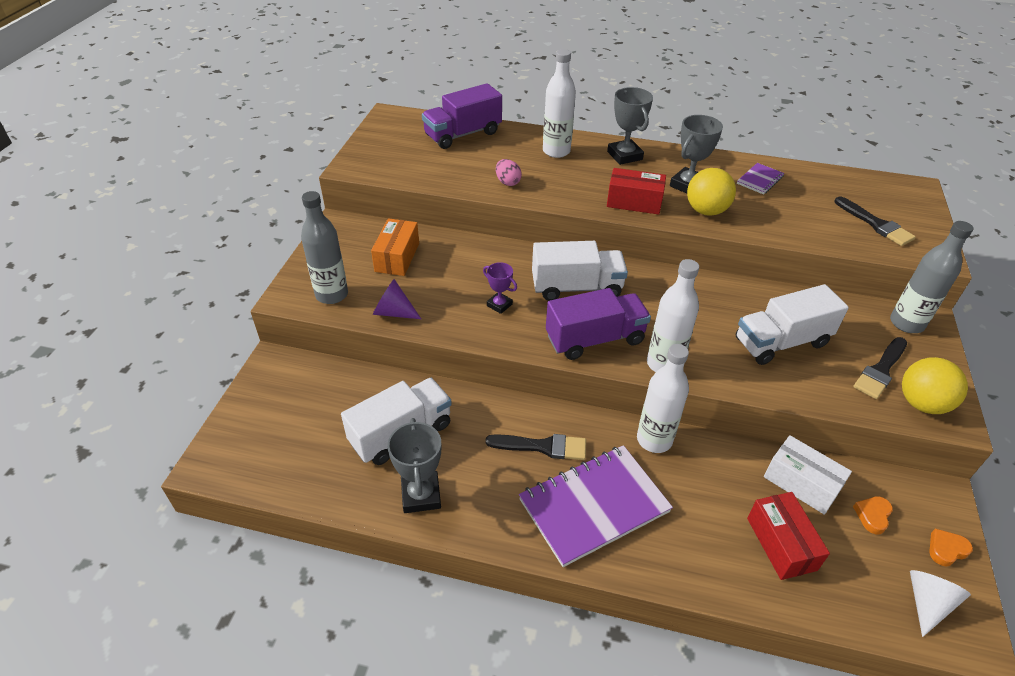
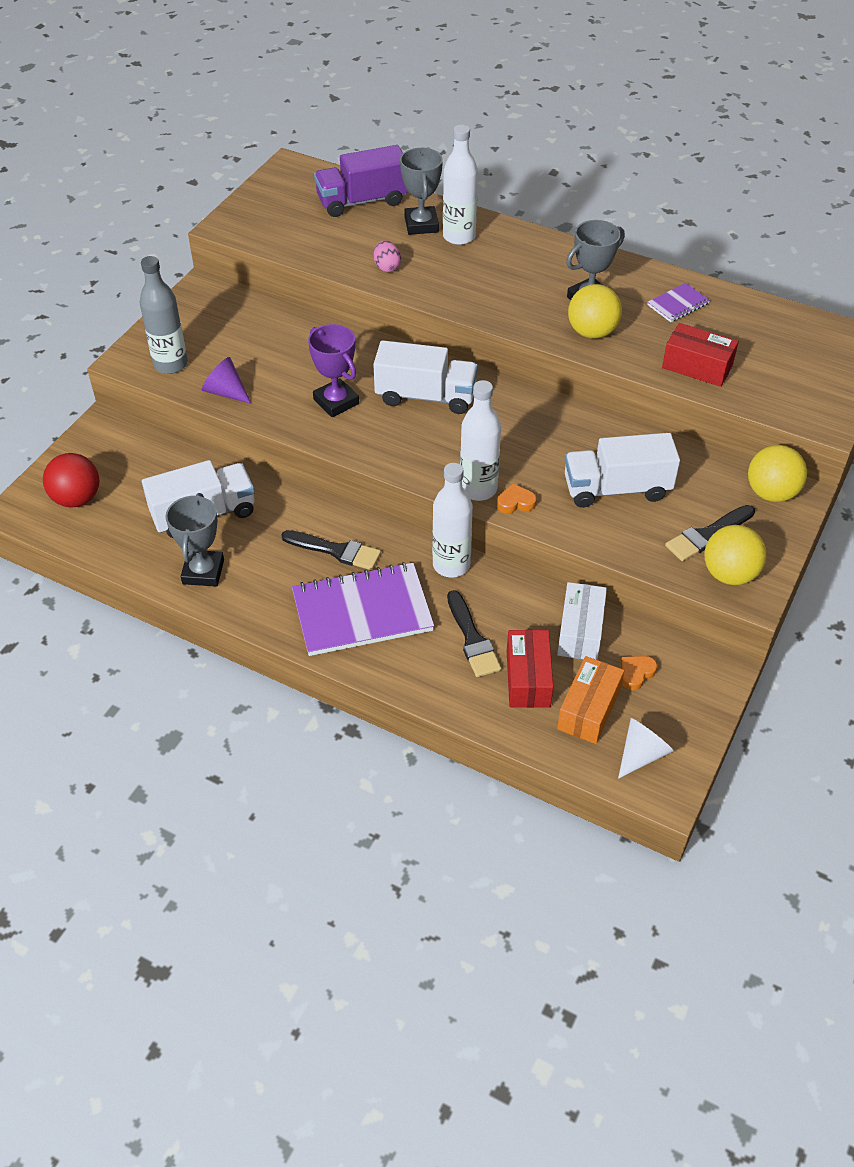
camera: 15 degrees right, 5 degrees up
(267, 441) = (77, 498): none -> red ball
(397, 257) = (250, 334): orange box -> orange box (589, 709)
(499, 305) = (336, 402): purple trophy -> purple trophy, size x1.66
(595, 339) = (419, 453): purple truck -> none
(624, 155) = (535, 252): grey trophy -> grey trophy (421, 225)
(634, 202) = (516, 310): red box -> red box (697, 367)
(801, 483) = (580, 632): white box -> white box turned 45 degrees clockwise
(876, 224) = (781, 376): black brush -> black brush (472, 639)
(906, 323) = (771, 493): grey bottle -> yellow ball
(946, 549) = (692, 716): orange heart -> orange heart (516, 502)

